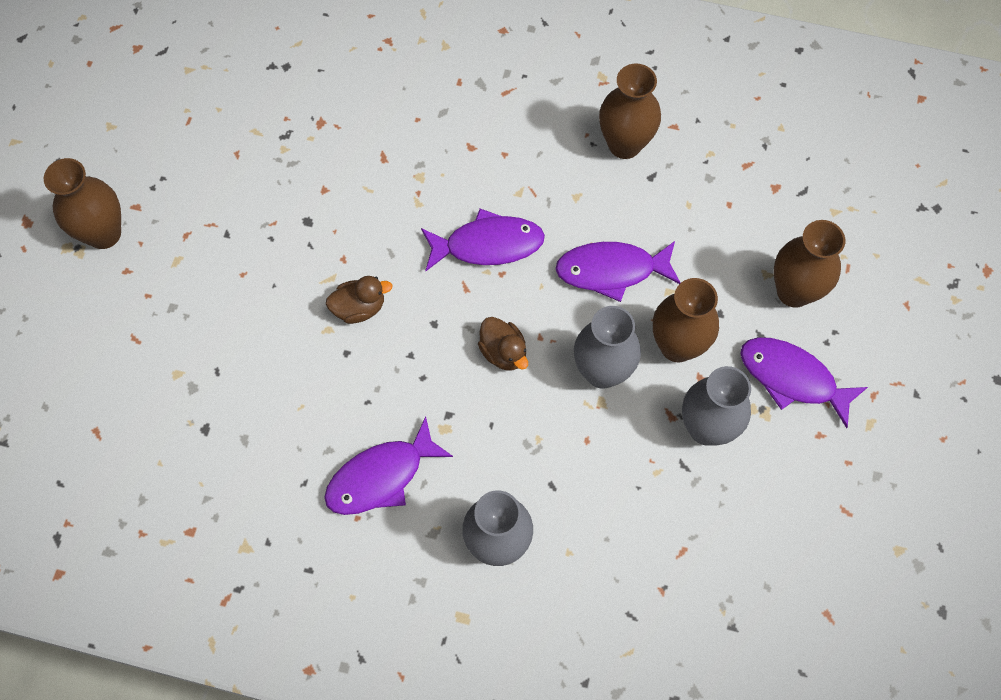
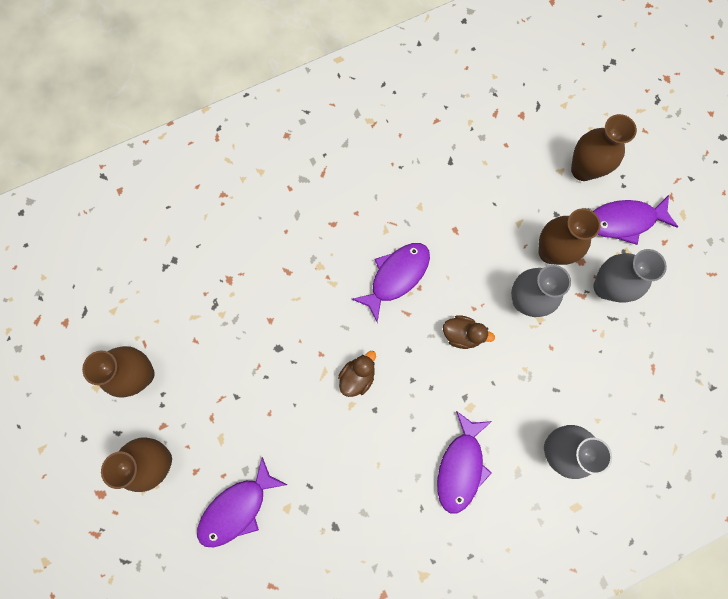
camera: 40 degrees left, 10 degrees up
(611, 271) = (478, 236): purple fish -> purple fish (237, 508)
(624, 144) = (419, 153): brown vase -> brown vase (141, 374)

